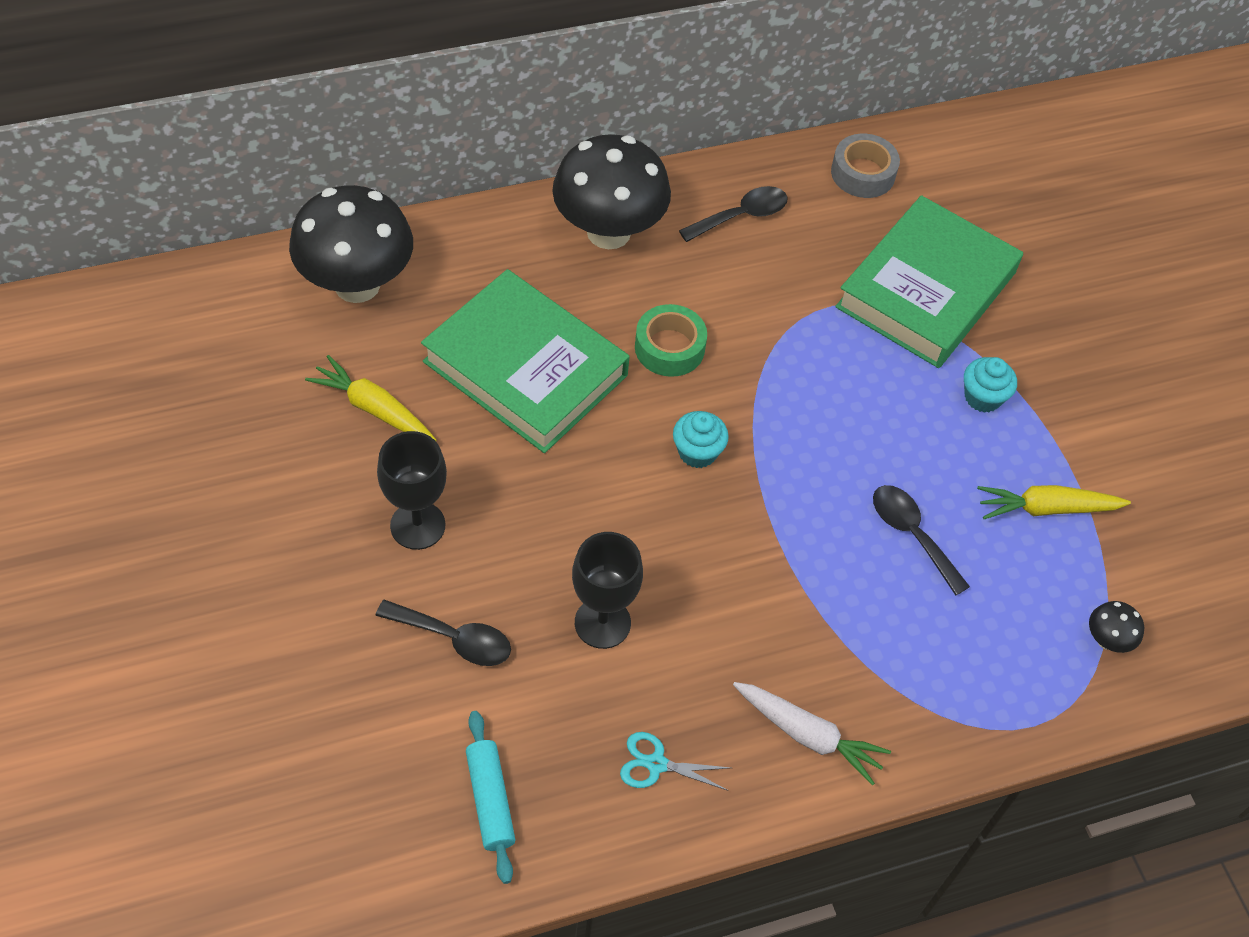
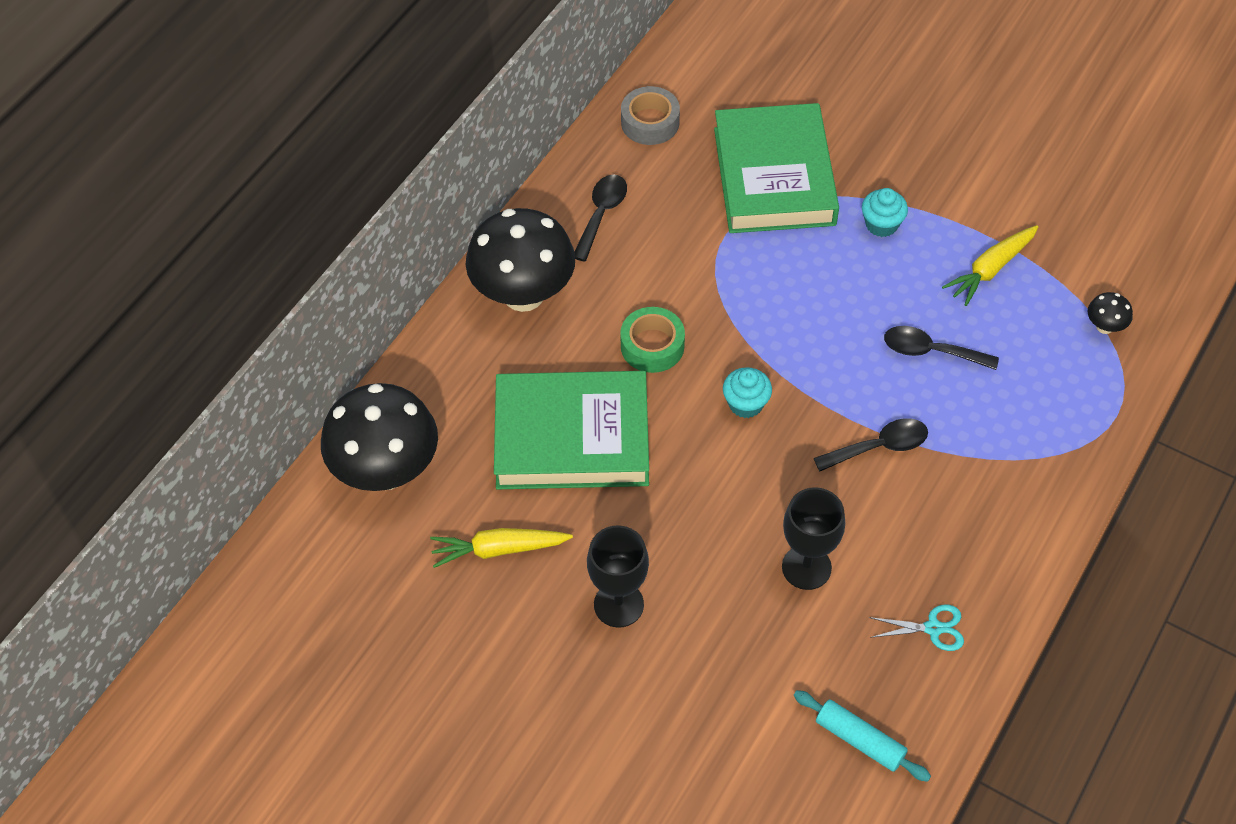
camera: 35 degrees left, 0 degrees up
(454, 639) = (725, 658): black spoon -> black spoon (879, 447)
(656, 764) = (933, 628): turquoise scissors -> turquoise scissors turned 150 degrees counterclockwise
(808, 735) = (1000, 532): white carrot -> none

